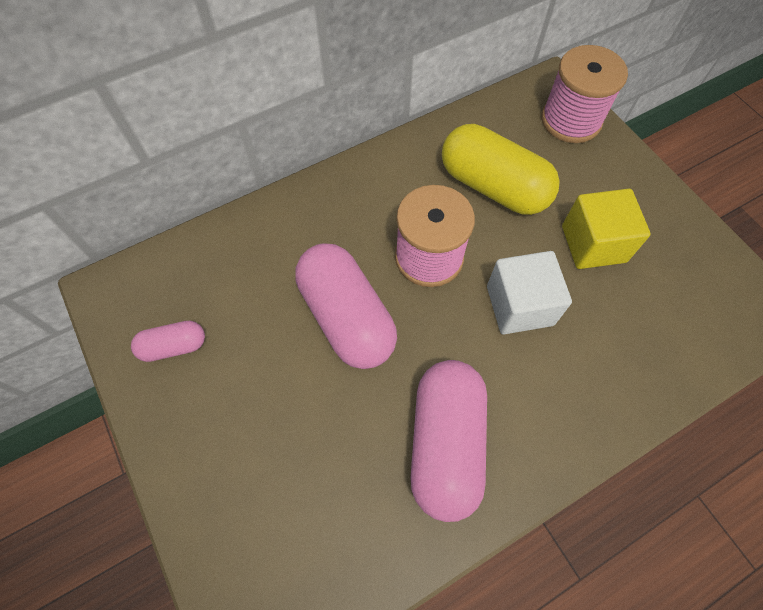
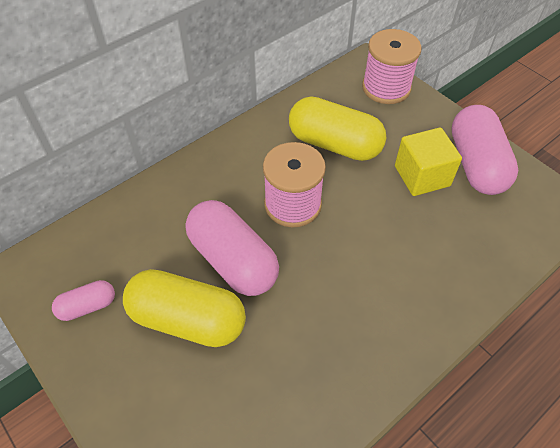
camera: 10 degrees left, 10 degrees down
(282, 382) = (187, 320): none -> yellow capsule
(446, 443) = (334, 345): pink capsule -> pink capsule (476, 164)
(519, 305) = (373, 230): white cube -> none

